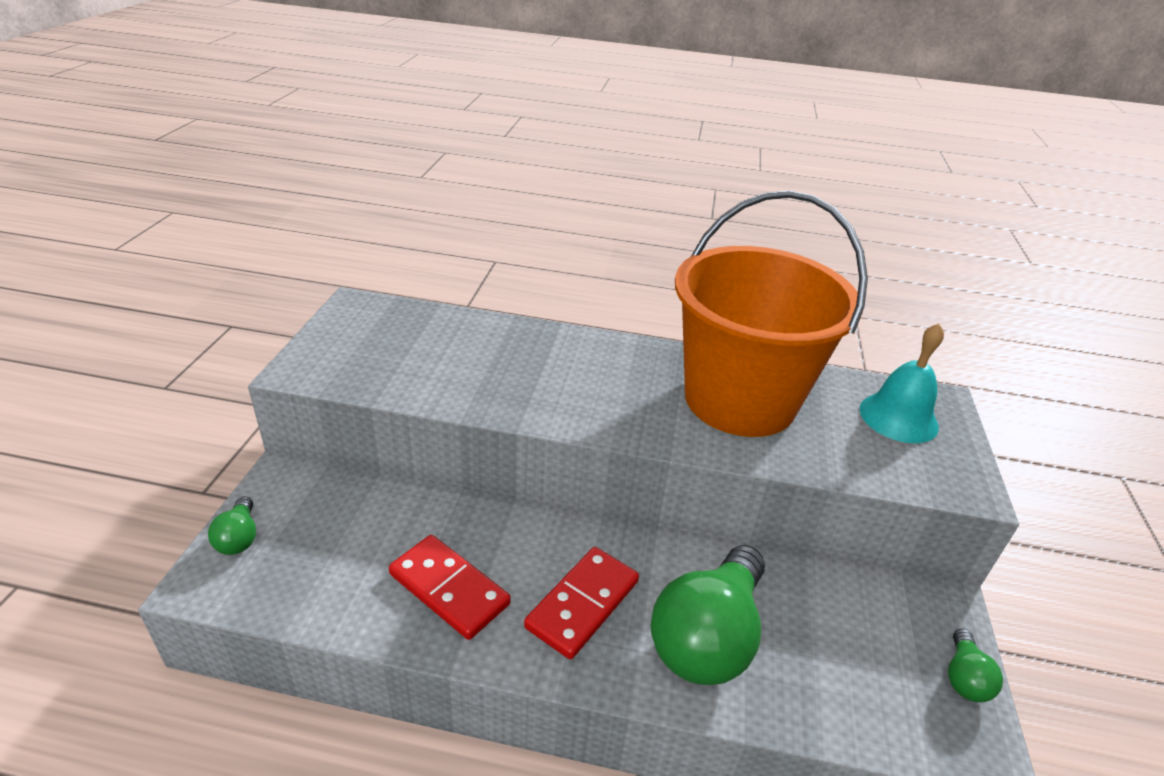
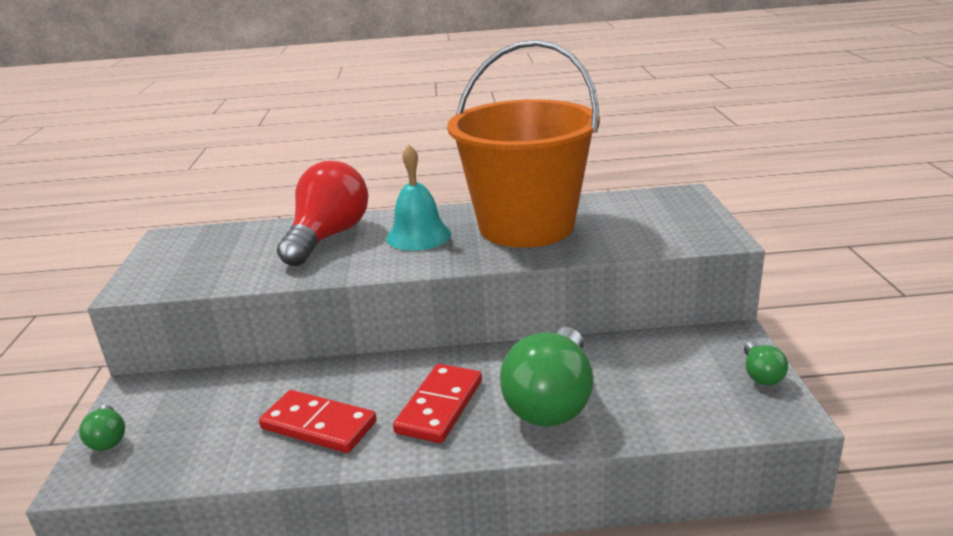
camera: 10 degrees left, 10 degrees down
(517, 353) = (328, 237): none -> red light bulb
(898, 417) = (655, 210): turquoise bell -> turquoise bell (418, 236)

